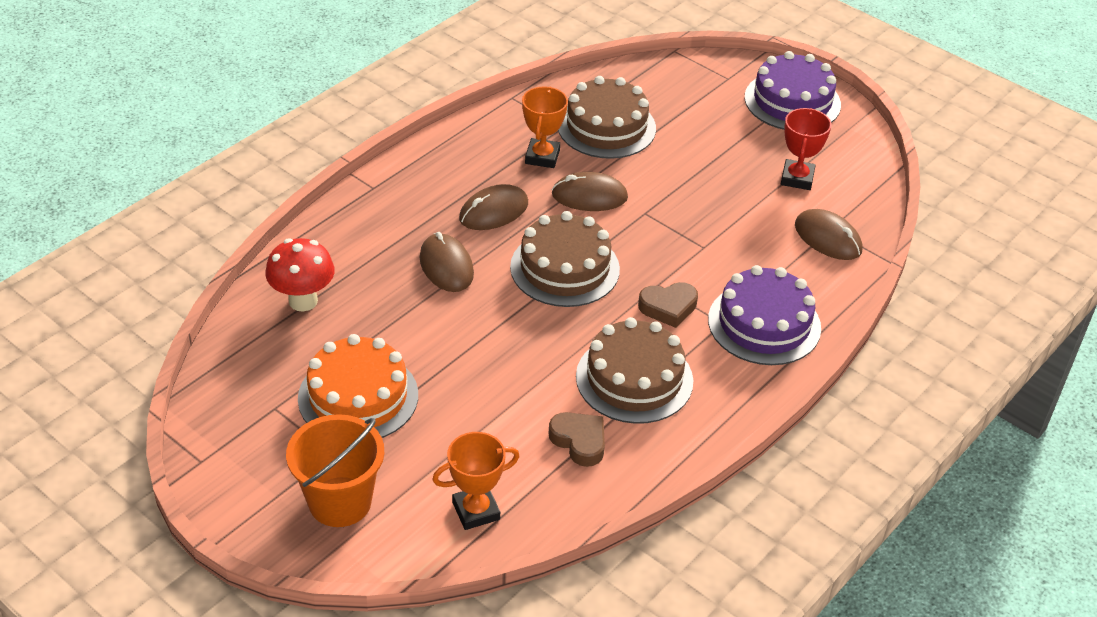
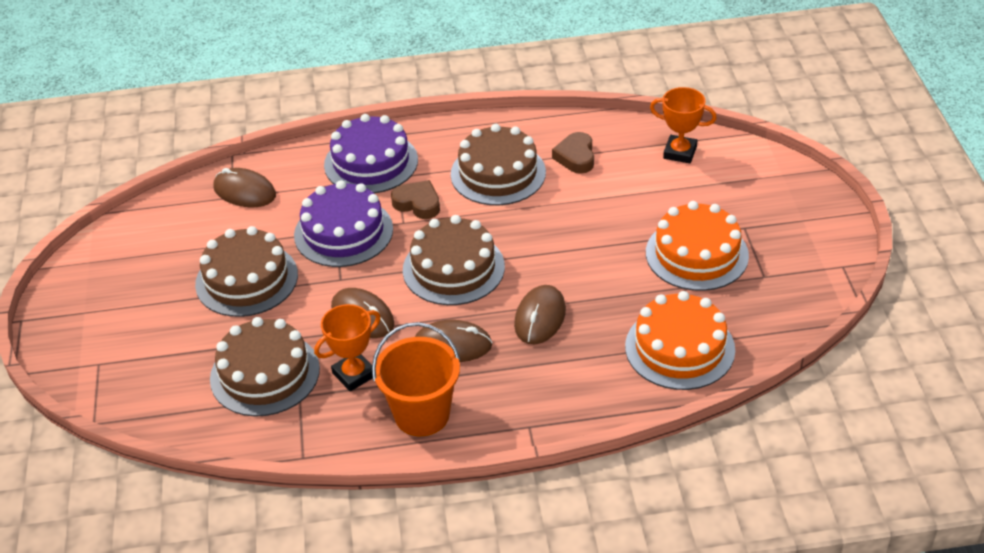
camera: 135 degrees left, 0 degrees up
(303, 301) = (679, 348): red mushroom -> orange cake
(340, 502) = (762, 197): orange bucket -> orange bucket (422, 414)
(715, 176) = (246, 279): none -> brown cake
(792, 101) = (88, 310): purple cake -> purple cake (343, 232)
(797, 178) = (193, 244): red trophy -> none
(828, 238) = (244, 191): brown mouse -> brown mouse turned 60 degrees counterclockwise

